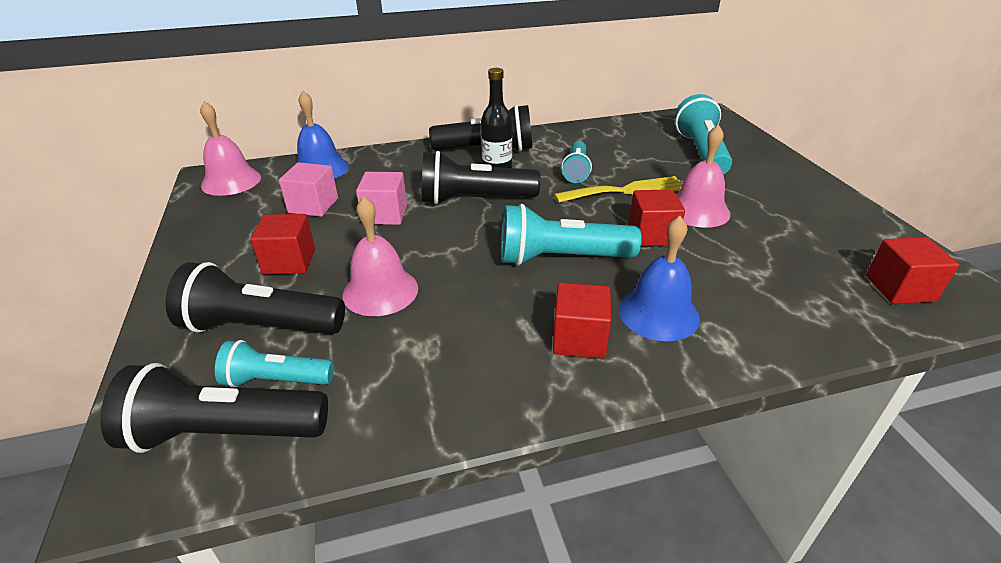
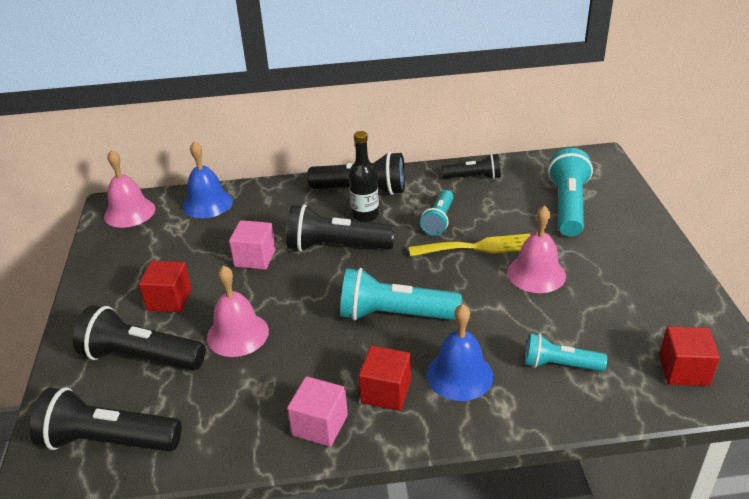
camera: 10 degrees right, 0 degrees up
(276, 380) = (148, 404): turquoise flashlight -> turquoise flashlight (559, 365)
(313, 205) = (196, 244): pink cube -> pink cube (320, 425)
(597, 134) = (473, 177): none -> black flashlight
(652, 235) = (483, 297): red cube -> none

